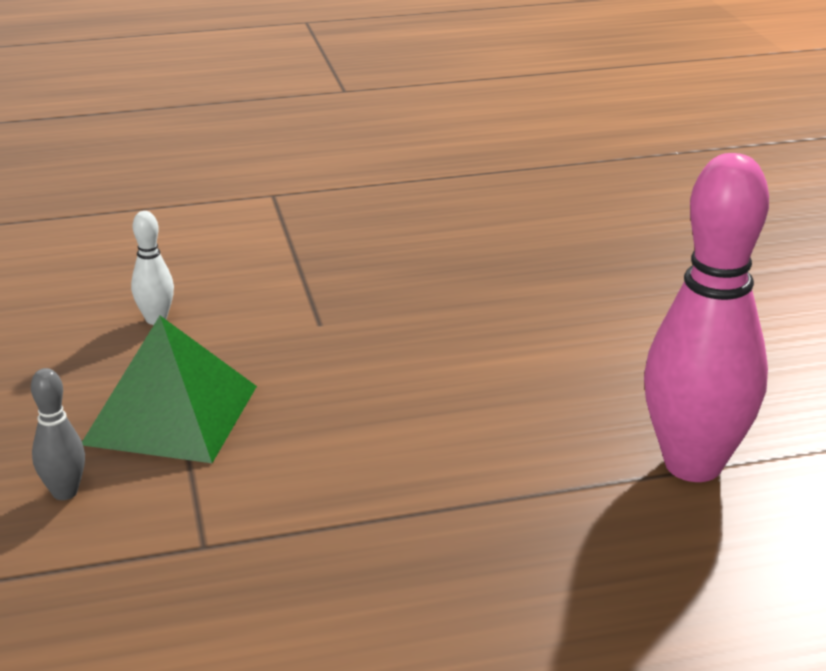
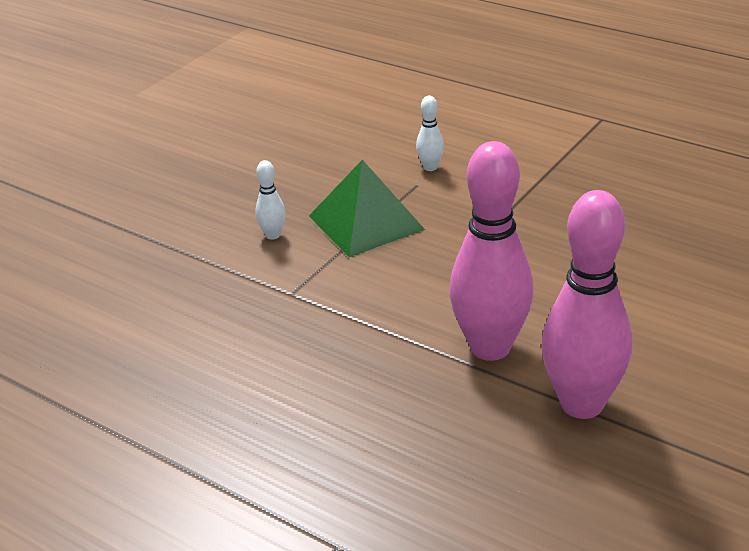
camera: 50 degrees right, 5 degrees up
(65, 492) = (273, 235): grey bowling pin -> white bowling pin
(525, 465) = (490, 347): none -> pink bowling pin

